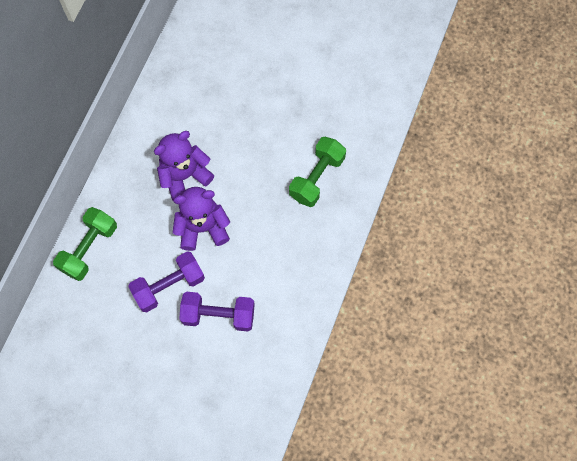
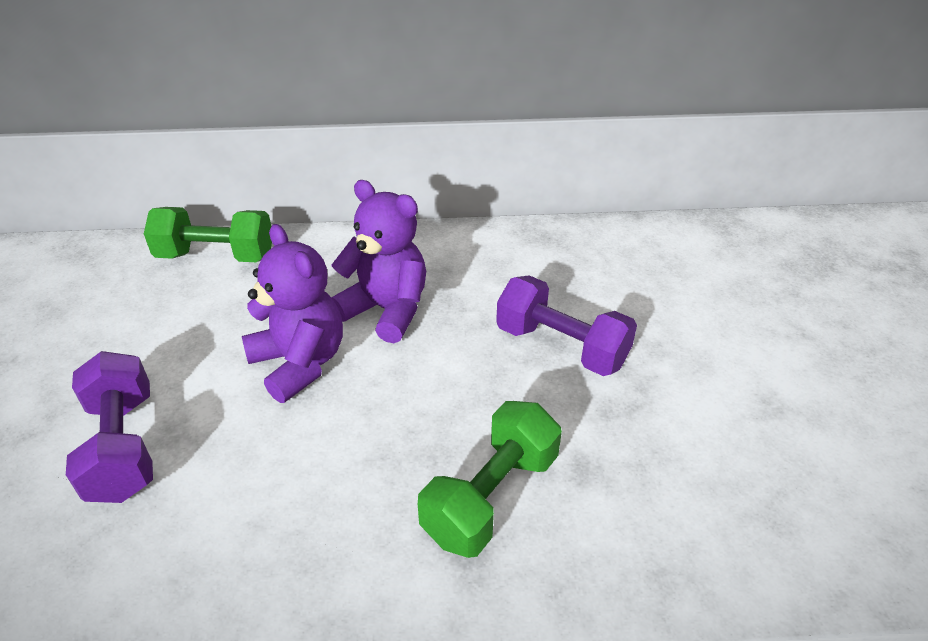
camera: 65 degrees right, 30 degrees down
(169, 286) = (172, 359): purple dumbbell -> purple dumbbell (561, 346)
(317, 177) = (491, 496): green dumbbell -> green dumbbell turned 60 degrees counterclockwise

